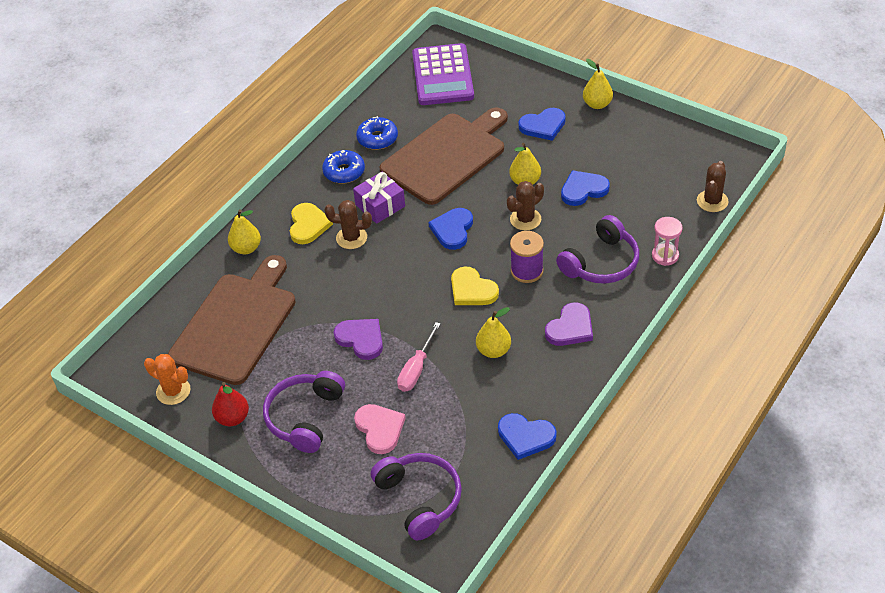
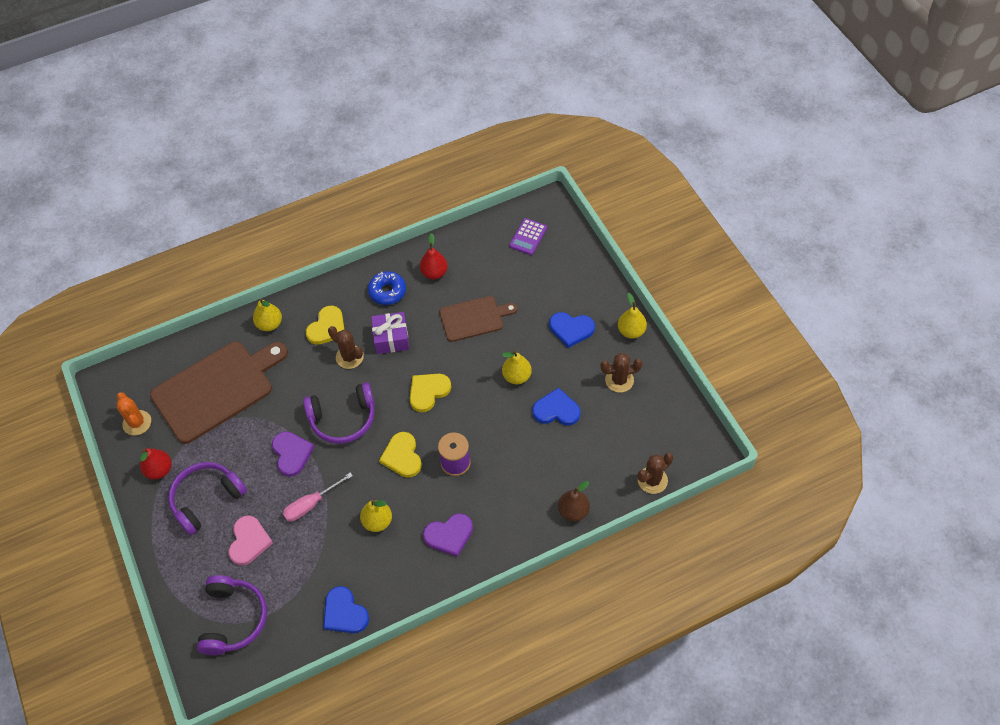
camera: 30 degrees right, 10 degrees up
(377, 138) = (434, 273): blue donut -> red pear
(442, 76) = (528, 237): purple calculator -> purple calculator, size x0.50
(446, 156) = (474, 318): brown cutting board -> brown cutting board, size x0.57
(452, 230) = (428, 392): blue heart -> yellow heart
(525, 219) = (490, 413): brown cactus -> brown cactus (619, 380)
(601, 263) = (518, 488): purple headphones -> purple headphones (343, 419)
(665, 256) = (573, 511): pink hourglass -> brown pear

